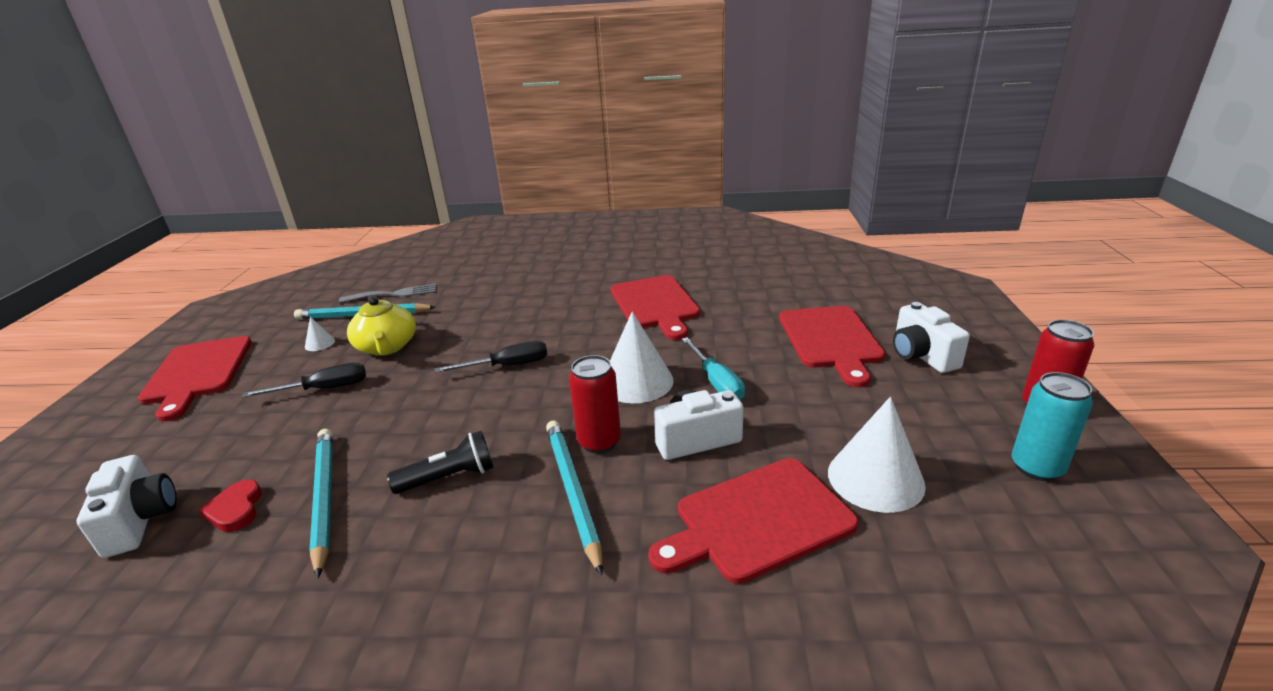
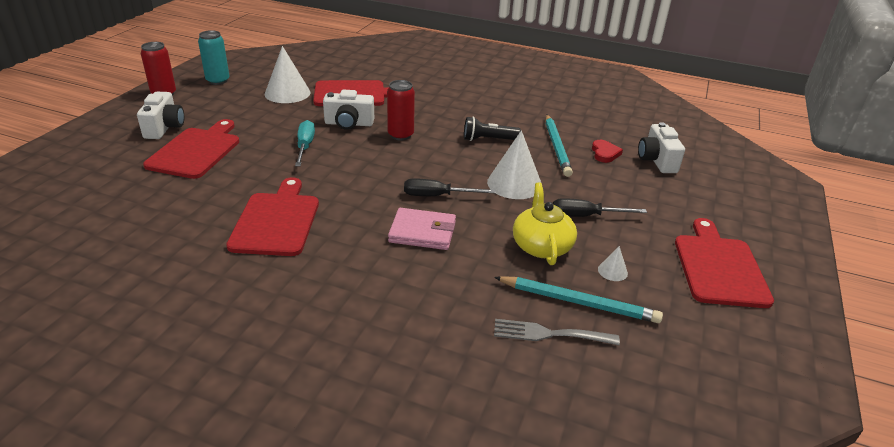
camera: 165 degrees left, 5 degrees up
(511, 329) = (422, 232): none -> pink wallet
(573, 492) = (426, 120): turquoise pencil -> none
(636, 381) = (353, 160): white cone -> white cone (514, 183)

